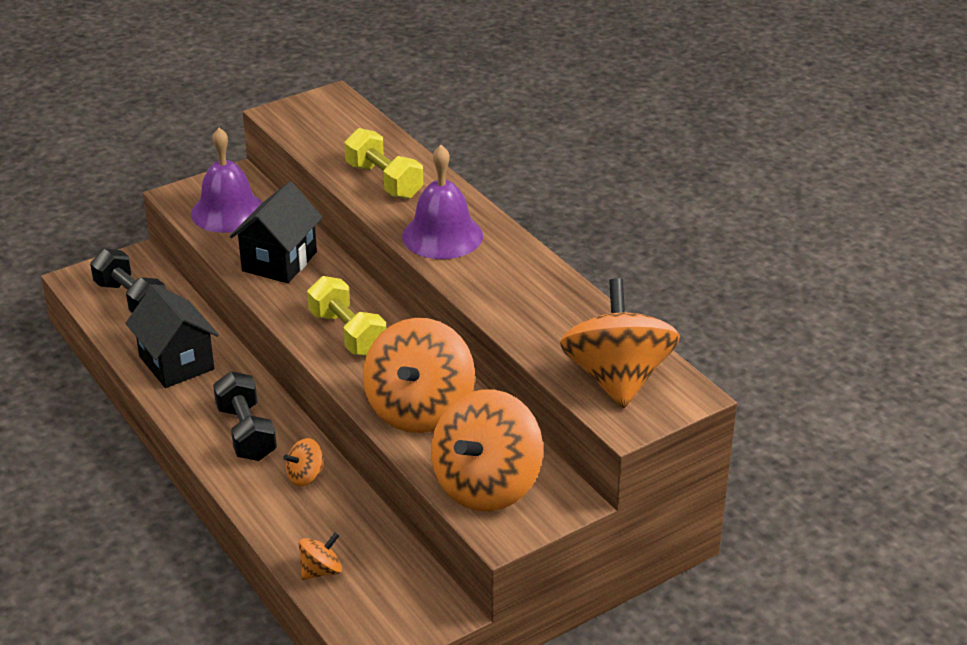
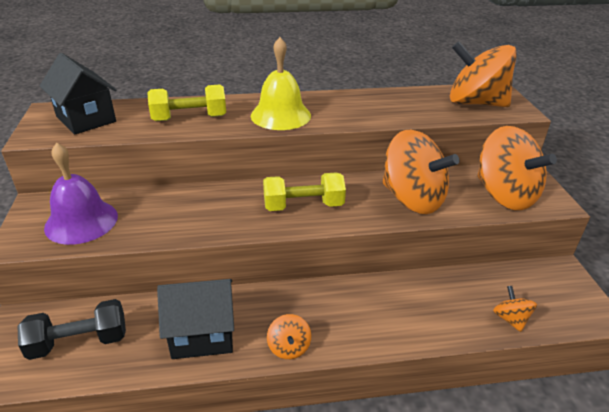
camera: 65 degrees left, 0 degrees up
(246, 433) = (327, 315): black dumbbell -> none
(279, 261) = (181, 213): black house -> black house (86, 119)
(305, 476) = (398, 297): orange spinning top -> orange spinning top (289, 347)
(442, 236) = (280, 115): purple bell -> yellow bell

